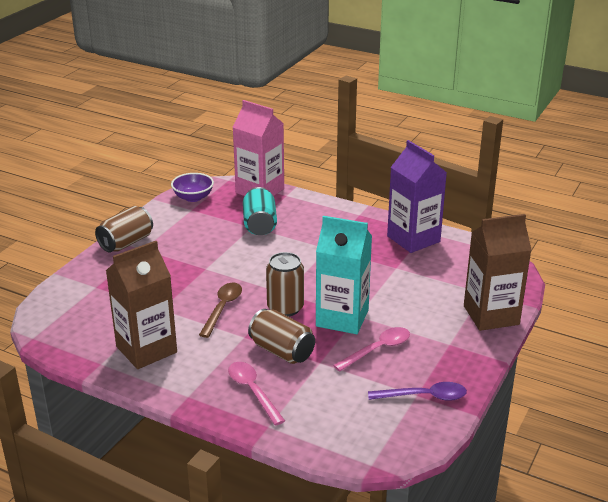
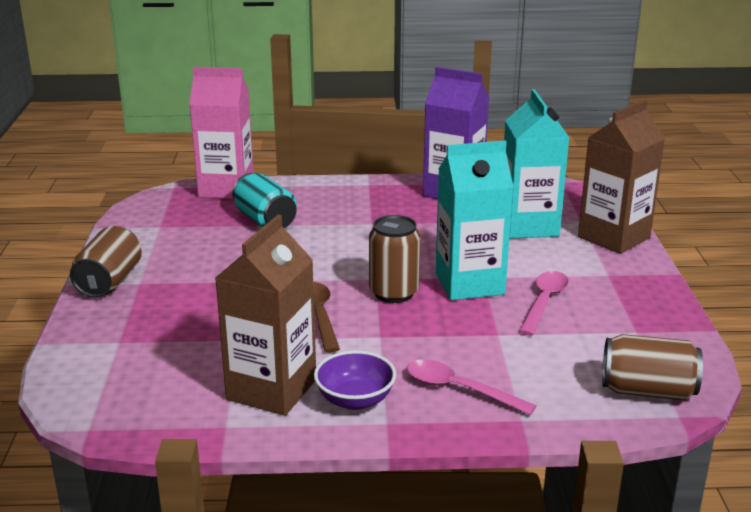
camera: 30 degrees left, 5 degrees down
(193, 197) = (148, 214): purple bowl -> purple bowl (355, 400)
(282, 351) = (442, 337): brown can -> brown can (647, 391)
(424, 396) = (646, 330): purple spoon -> none
(436, 285) = (528, 226): none -> turquoise carton

